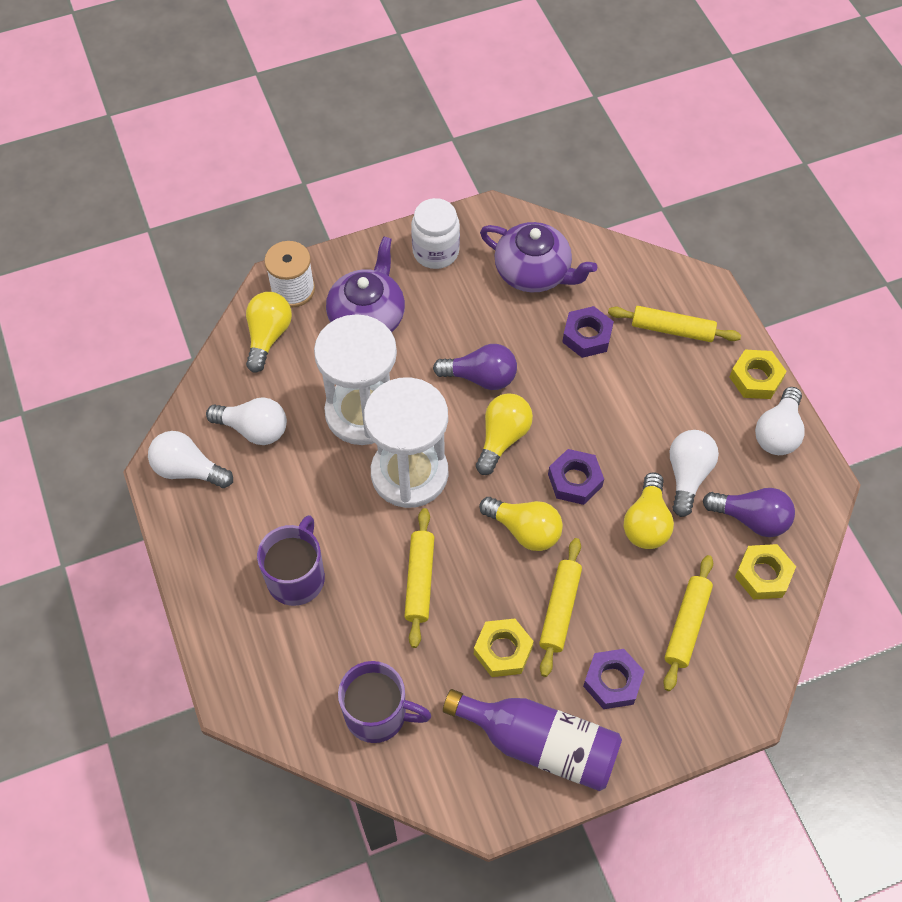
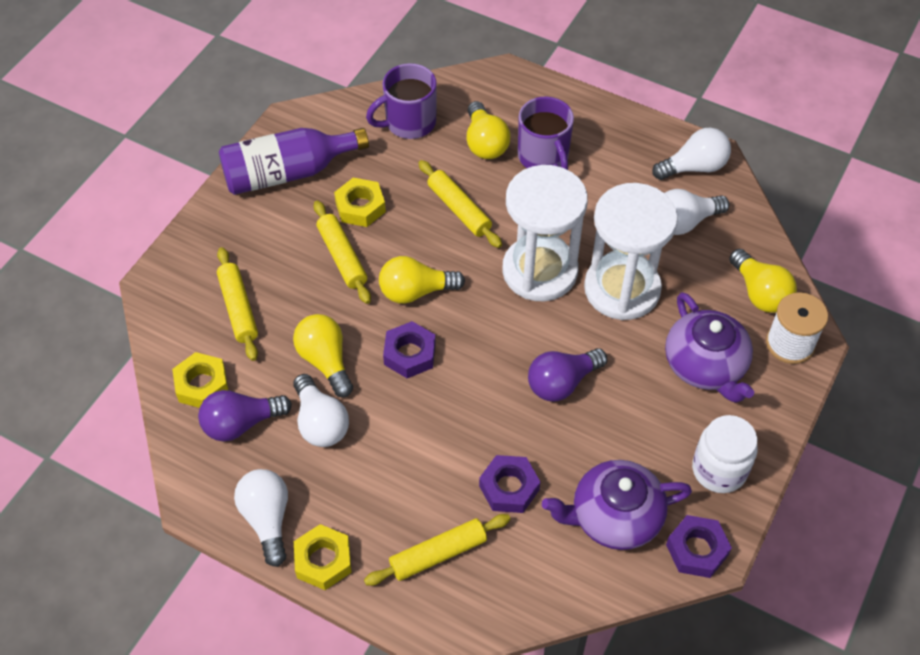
camera: 140 degrees right, 5 degrees down
(502, 438) = (496, 346): yellow light bulb -> yellow light bulb (485, 143)
(612, 681) = (267, 238): purple nut -> purple nut (697, 550)

